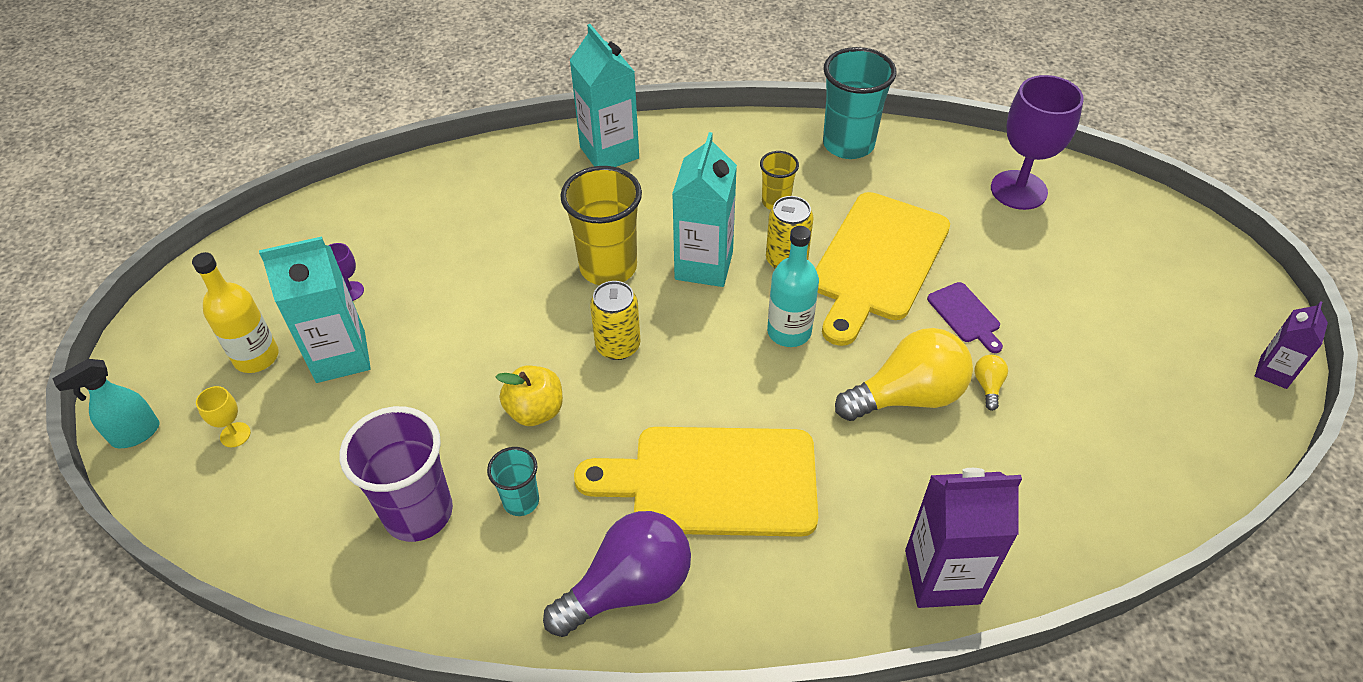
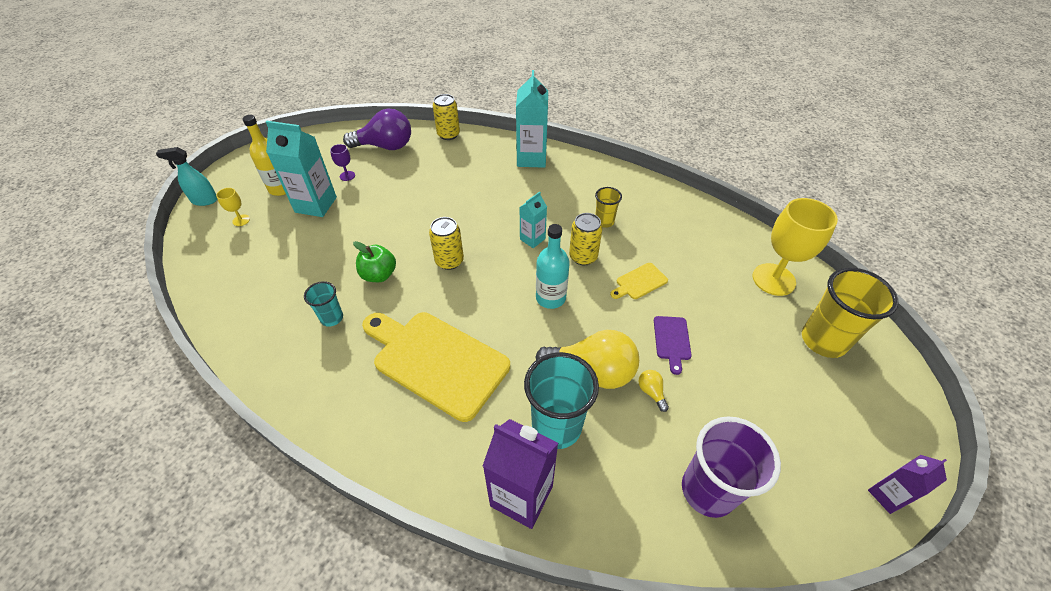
camera: 30 degrees right, 0 degrees up
(418, 513) = (281, 298): purple cup -> purple cup (708, 490)
(455, 164) = (448, 134): none -> yellow can
(535, 411) = (379, 275): yellow apple -> green apple
(608, 267) = (480, 217): yellow cup -> yellow cup (823, 340)
(629, 587) = (342, 394): purple light bulb -> purple light bulb (385, 146)
(704, 265) = (532, 239): turquoise carton -> turquoise carton, size x0.56
(848, 144) = (677, 207): turquoise cup -> turquoise cup (556, 426)
(878, 262) = (639, 282): yellow cutting board -> yellow cutting board, size x0.43
(988, 386) = (651, 392): yellow light bulb -> yellow light bulb turned 60 degrees counterclockwise
(1018, 190) = (773, 279): purple goblet -> yellow goblet

